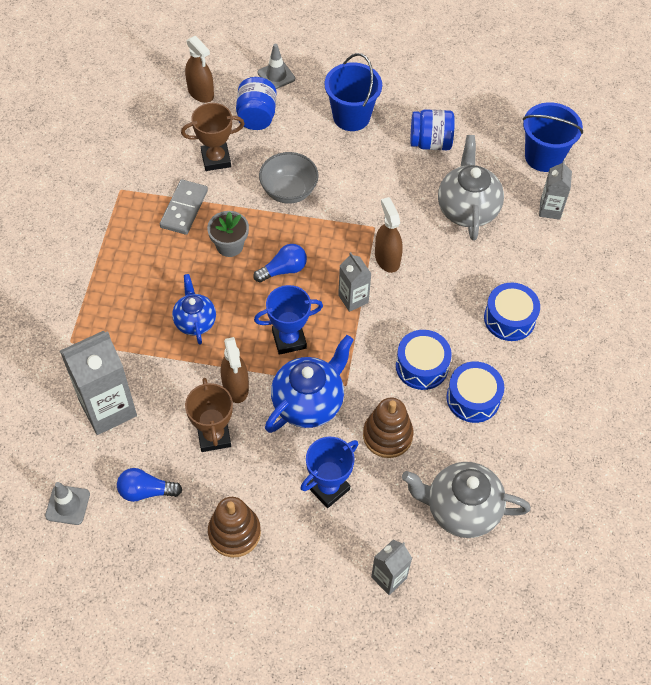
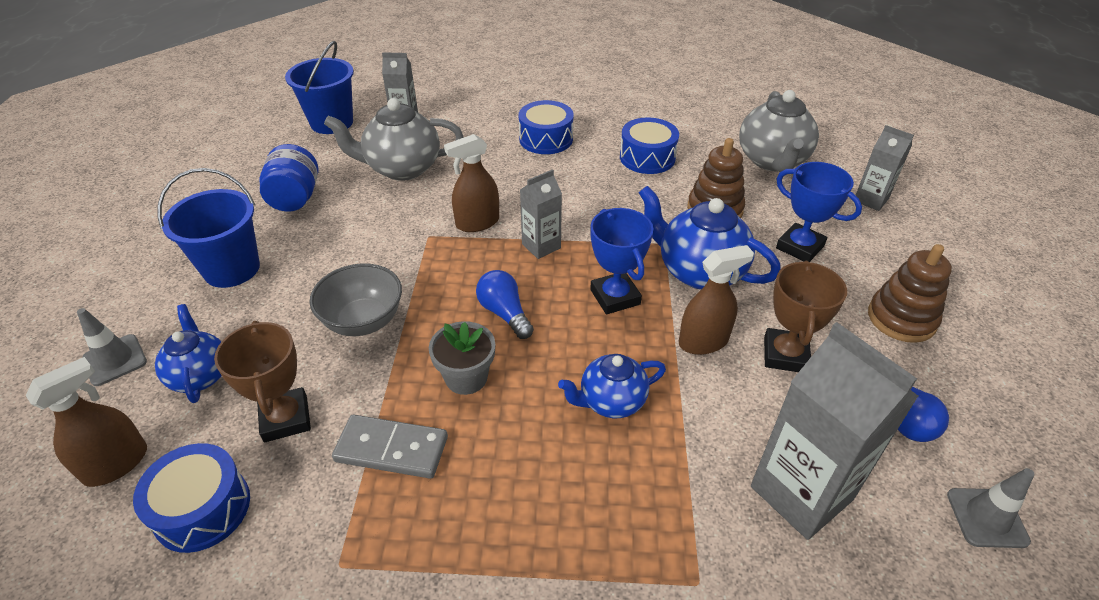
camera: 95 degrees left, 15 degrees down
(214, 436) = (785, 355): brown trophy -> brown trophy turned 60 degrees counterclockwise
(256, 116) = (200, 375): blue jar -> blue teapot
(422, 366) = (620, 191): blue drum -> blue drum (202, 508)

